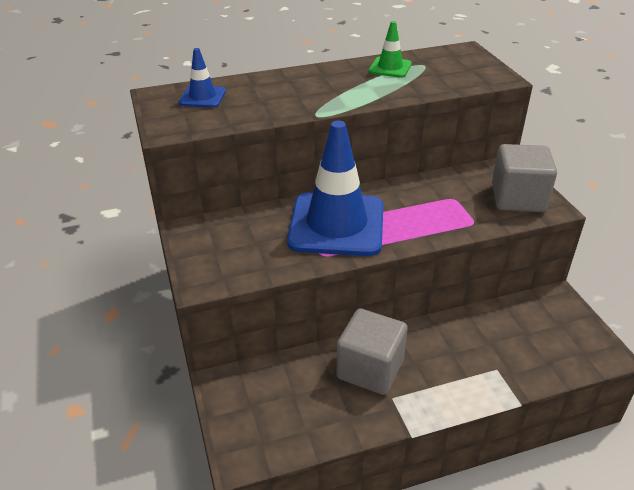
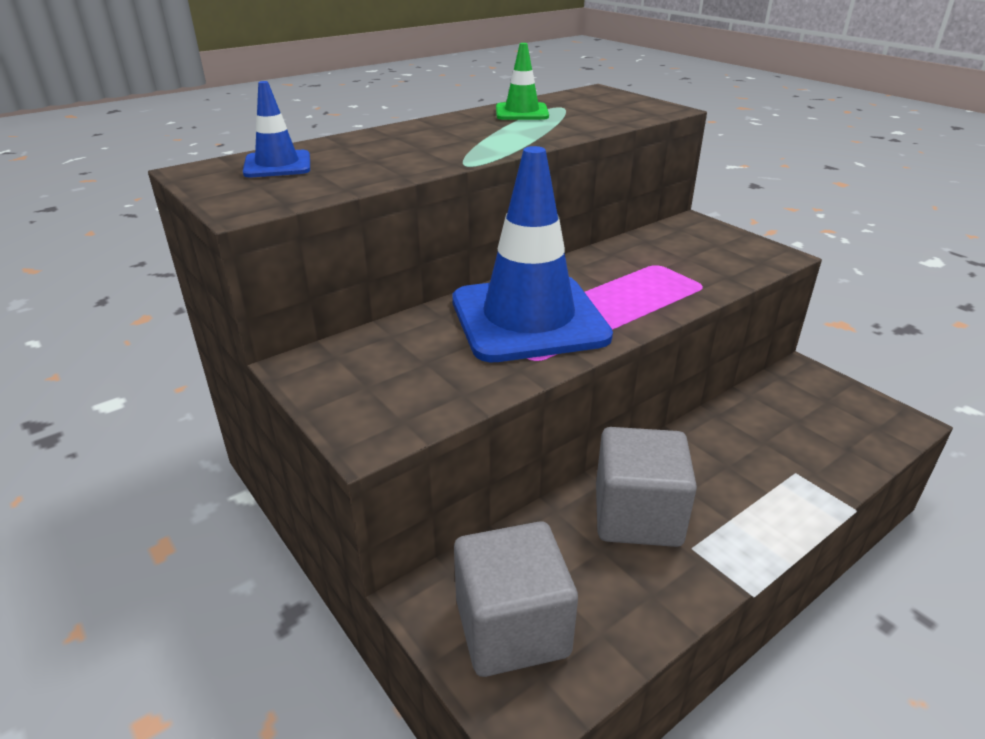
camera: 20 degrees left, 5 degrees down
(518, 198) = (731, 251): grey cube -> grey cube (512, 628)

